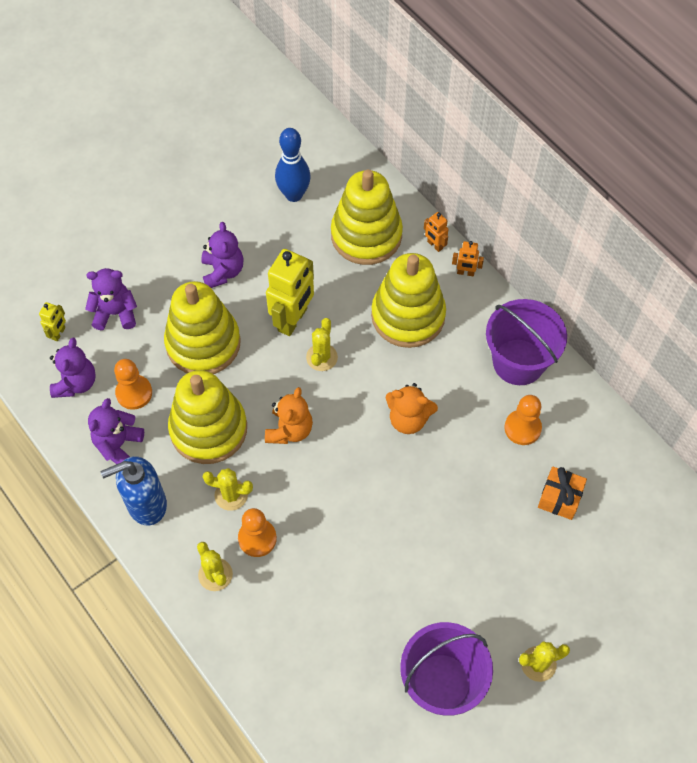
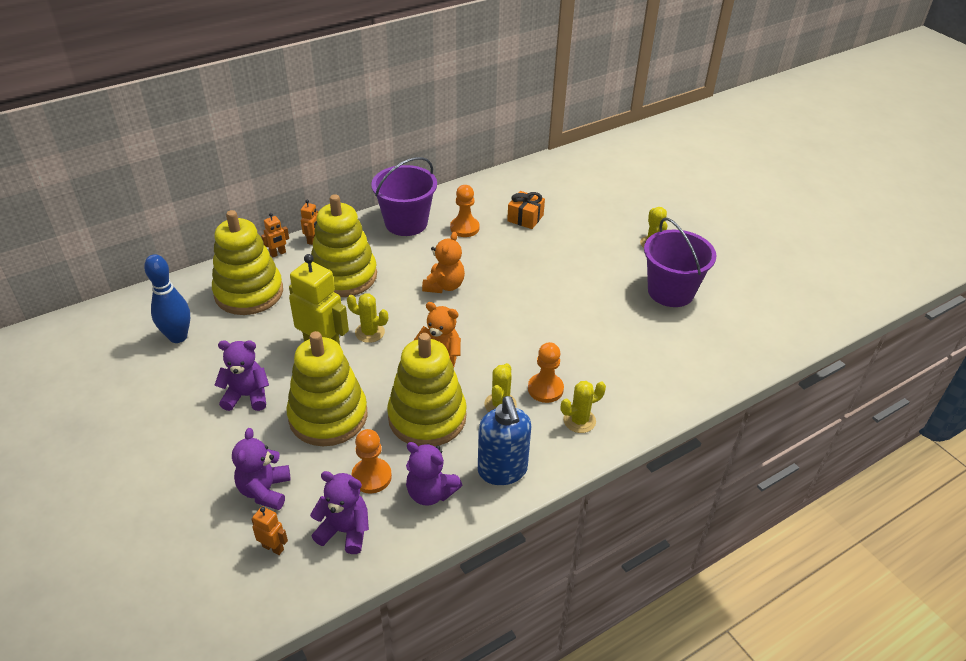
camera: 85 degrees left, 20 degrees down
(58, 333) = (273, 548): yellow robot -> orange robot

